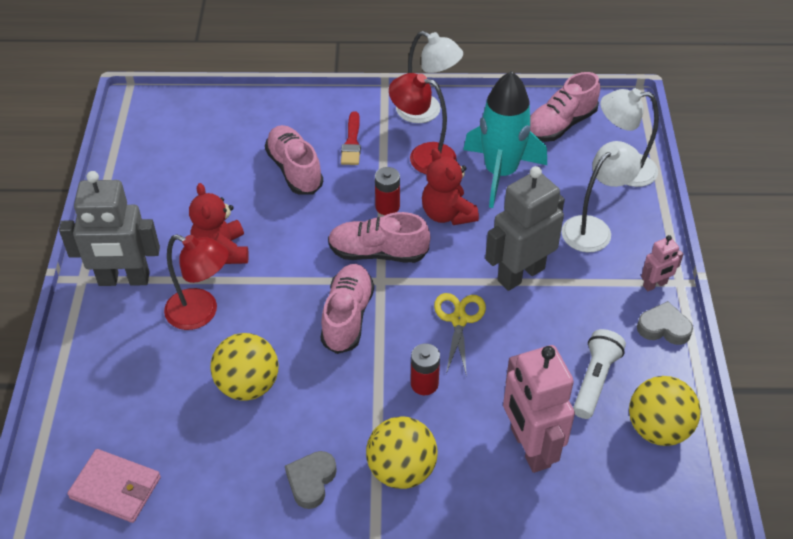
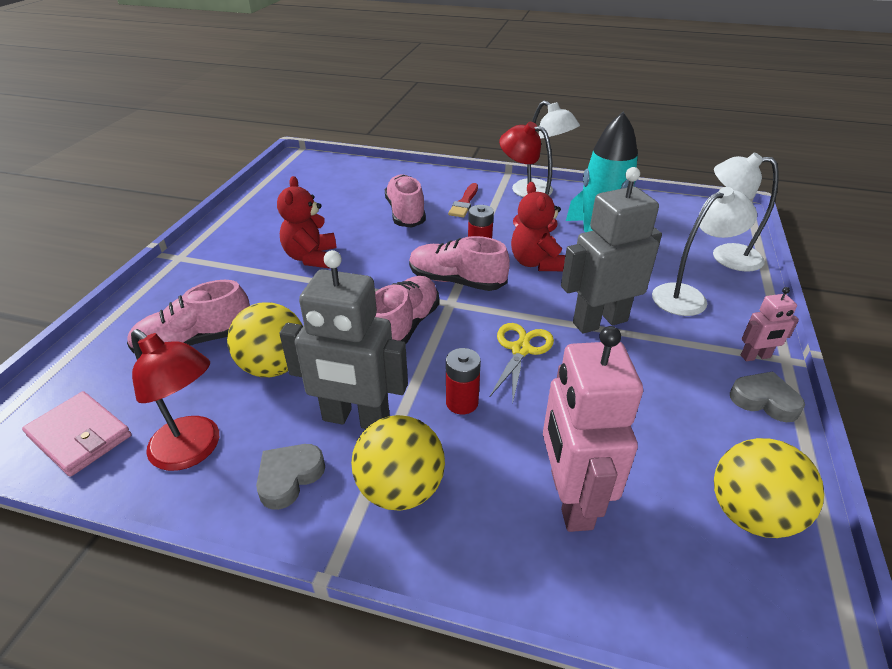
camera: 15 degrees right, 10 degrees down
(124, 279) = (213, 263): grey robot -> grey robot (355, 419)
(201, 313) = (265, 299): red lamp -> red lamp (194, 450)
(560, 125) = (664, 216): pink shoe -> pink shoe (195, 342)
(595, 380) = (669, 439): white flashlight -> none

